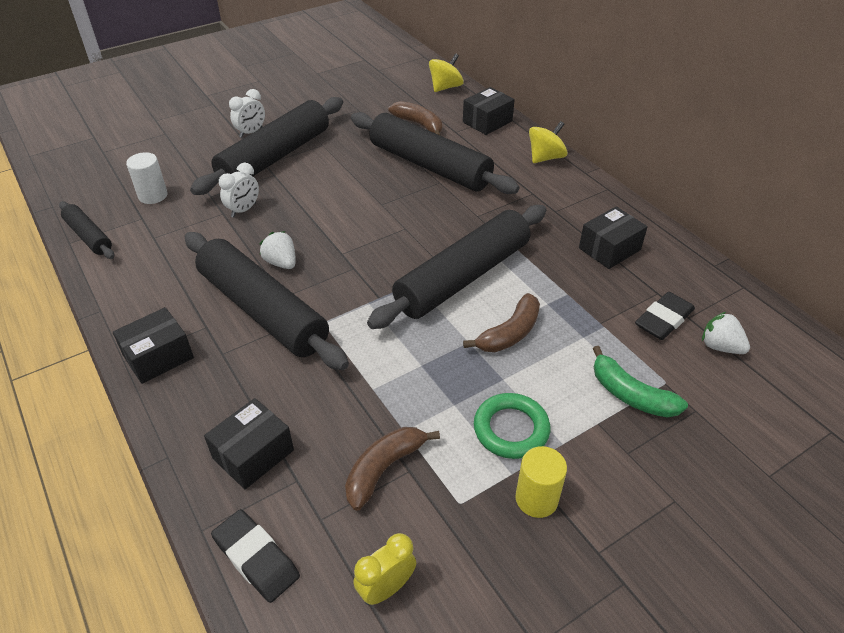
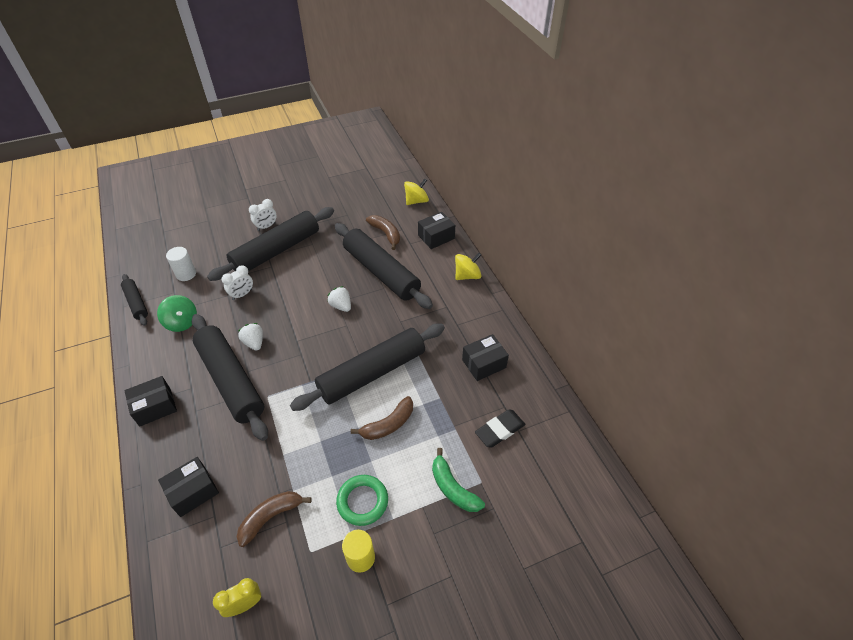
camera: 10 degrees right, 5 degrees up
(165, 251) = (182, 322): none -> green spinning top
(256, 558) = (173, 568): black eraser -> none
(720, 347) = (531, 459): white strawberry -> white strawberry (341, 306)

